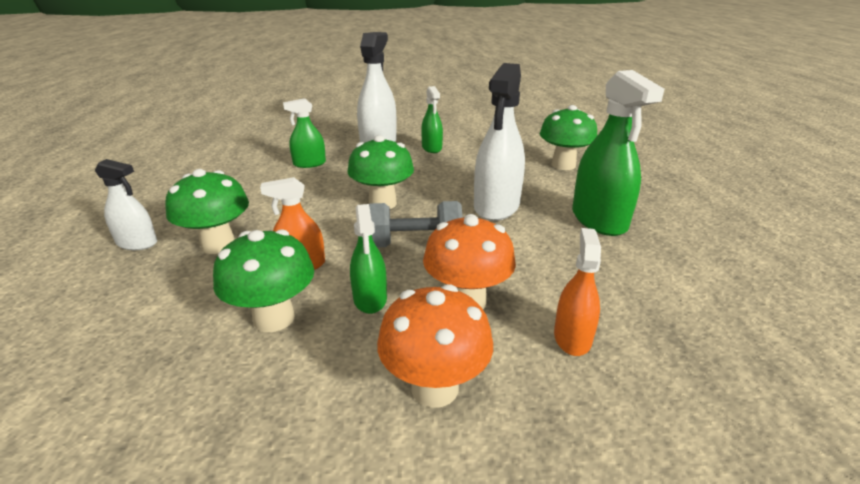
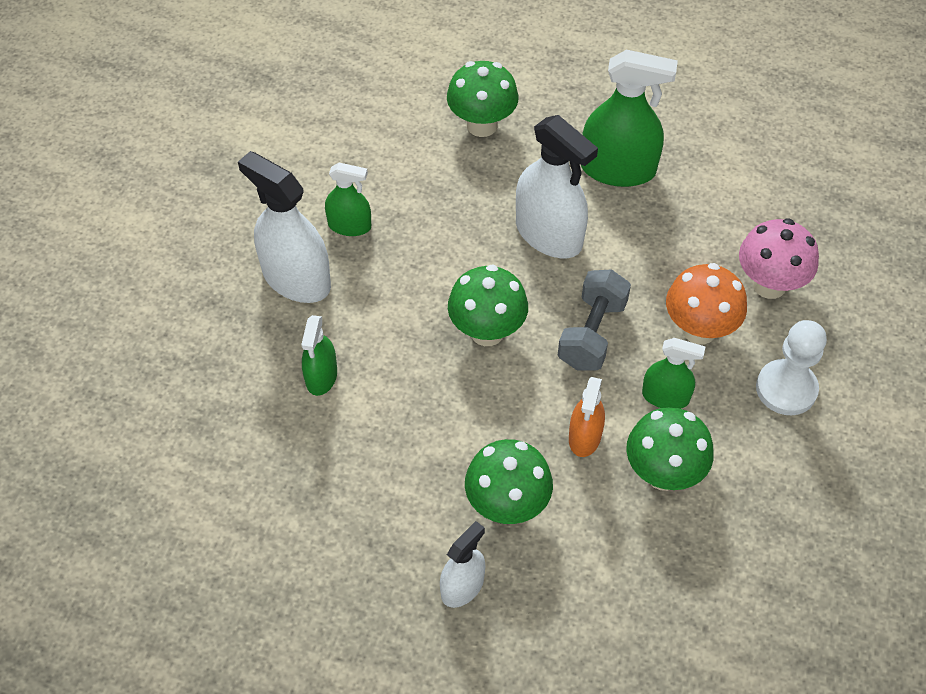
camera: 65 degrees left, 25 degrees up
(434, 388) = (786, 389): orange mushroom -> white pawn
(572, 337) = (769, 285): orange spray bottle -> pink mushroom

